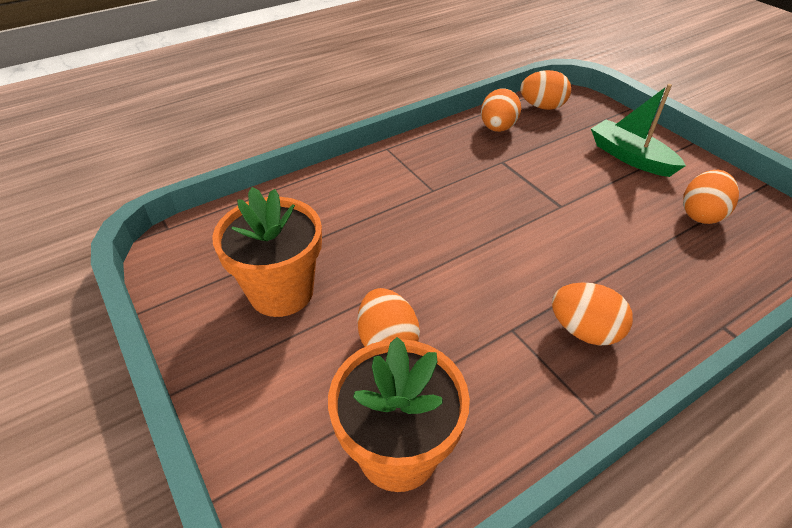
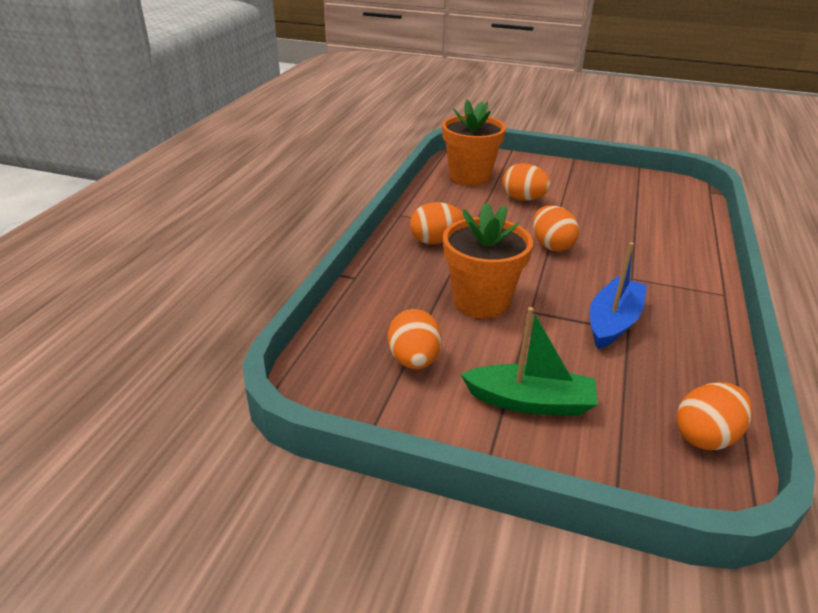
camera: 140 degrees right, 10 degrees down
(281, 292) = (602, 194): orange flower pot -> orange flower pot (481, 301)
(497, 128) = (691, 368): orange egg -> orange egg (551, 245)
(506, 169) = (613, 322): none -> blue boat

